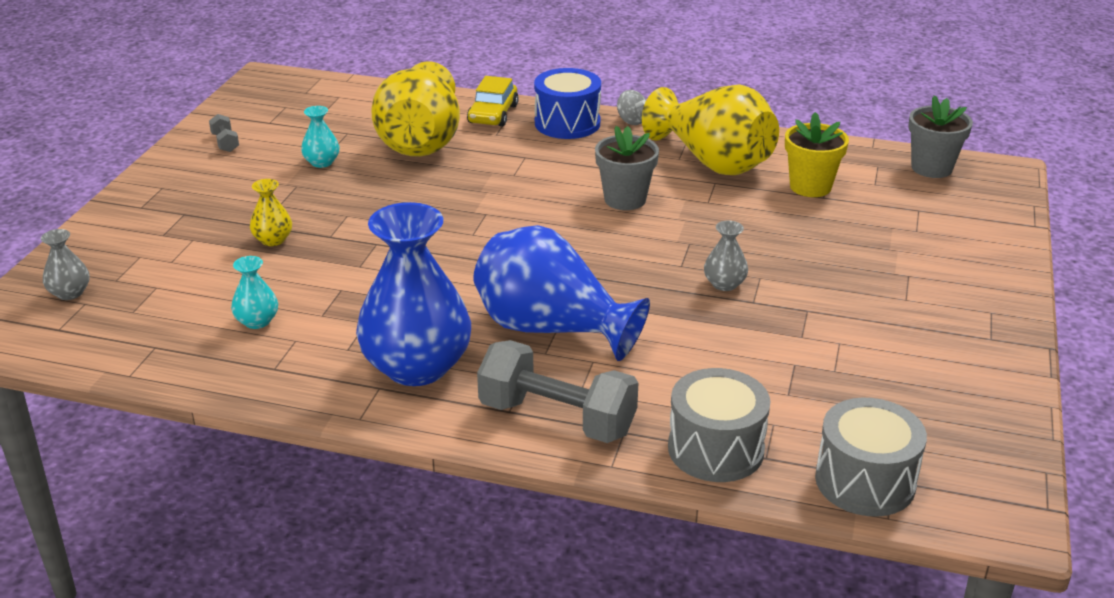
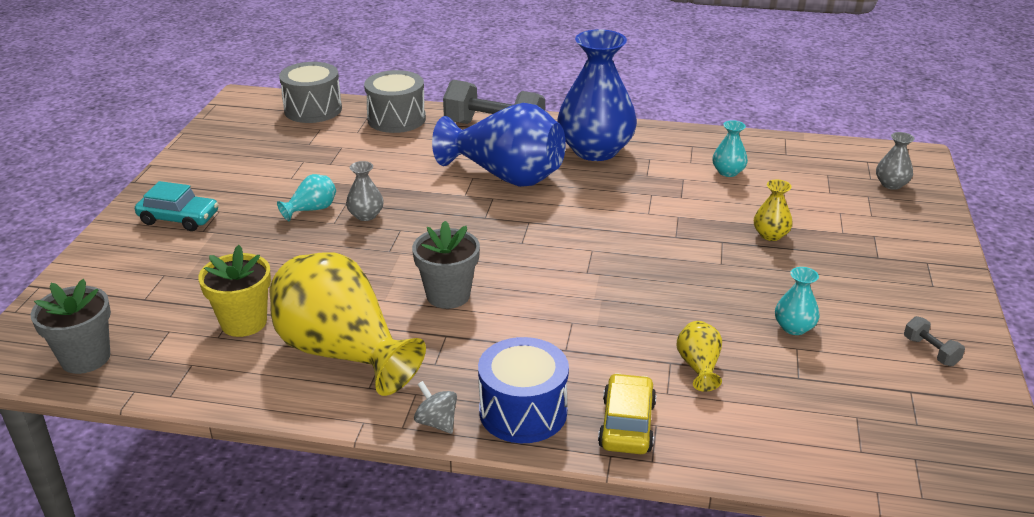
camera: 175 degrees right, 0 degrees up
(421, 141) = (699, 367): yellow vase -> yellow vase, size x0.43
(792, 294) = (311, 210): none -> turquoise vase
(947, 291) = (179, 218): none -> turquoise car

